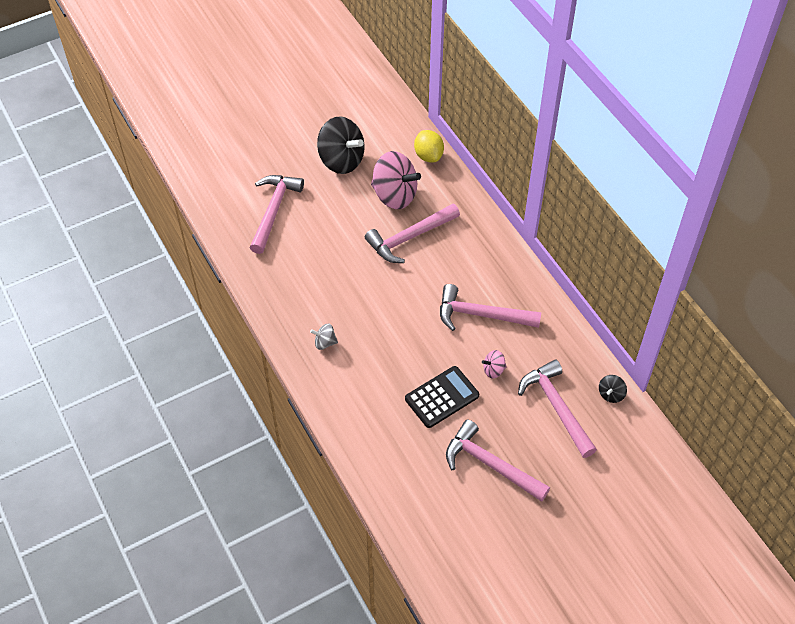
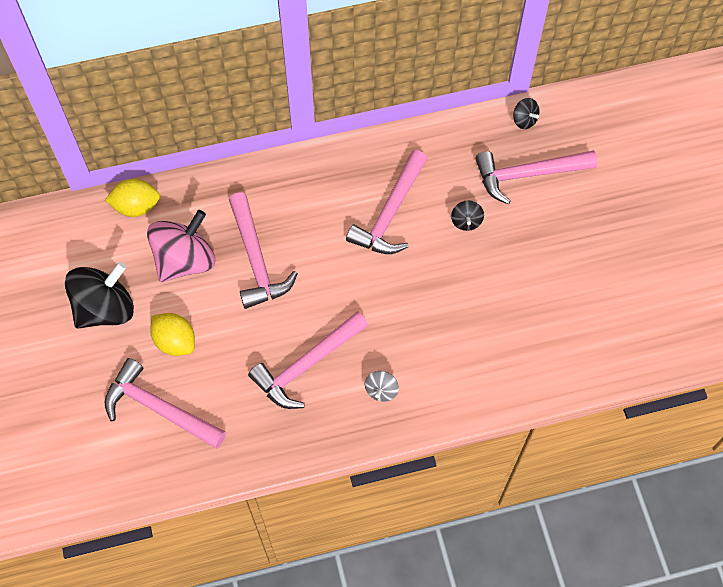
camera: 75 degrees left, 10 degrees up
(328, 206) = (175, 341): none -> yellow lemon
(441, 397) = (488, 282): black calculator -> none
(490, 464) = (582, 257): pink hammer -> pink hammer (306, 365)
(493, 370) = (466, 221): pink spinning top -> black spinning top

